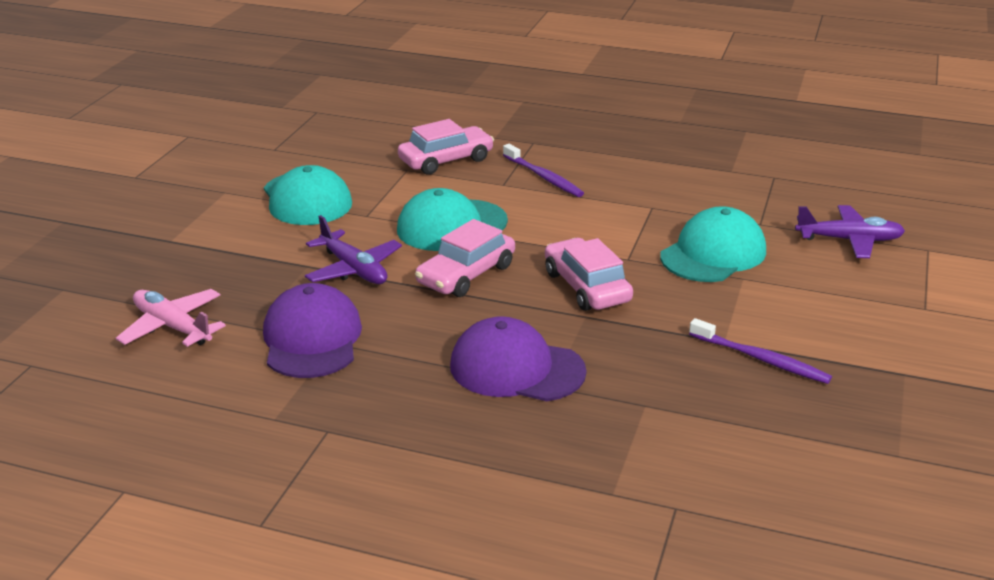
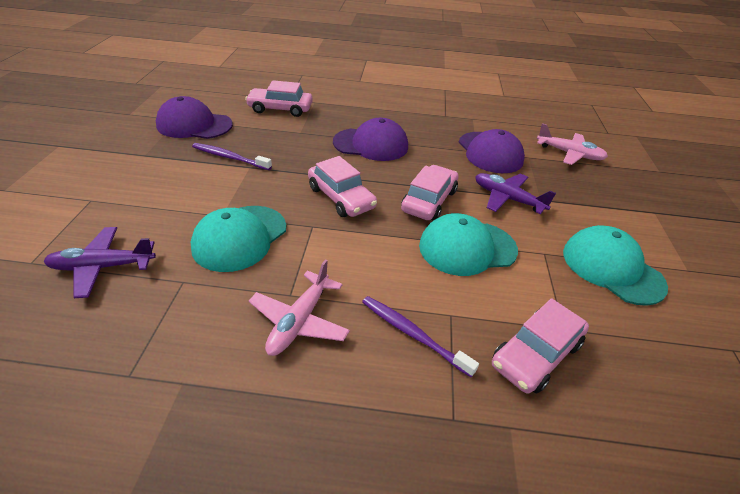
camera: 165 degrees right, 10 degrees up
(451, 226) = (467, 248): turquoise cap -> turquoise cap turned 150 degrees counterclockwise
(642, 191) = (299, 321): none -> pink plane
(690, 473) = (280, 109): none -> pink car
(856, 436) = (194, 125): none -> purple cap

